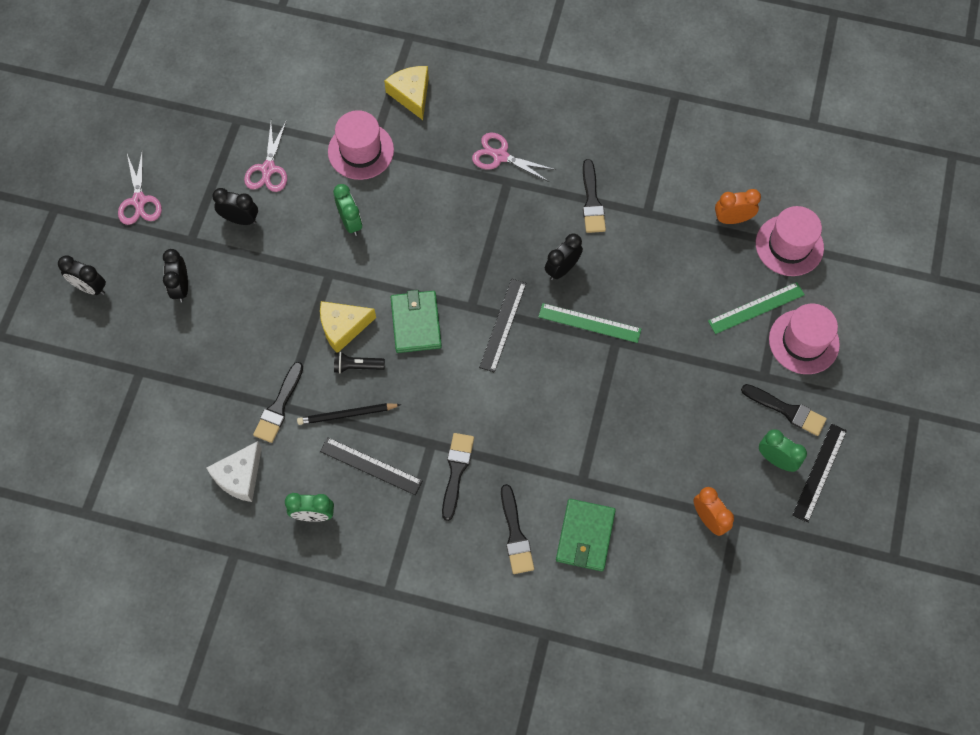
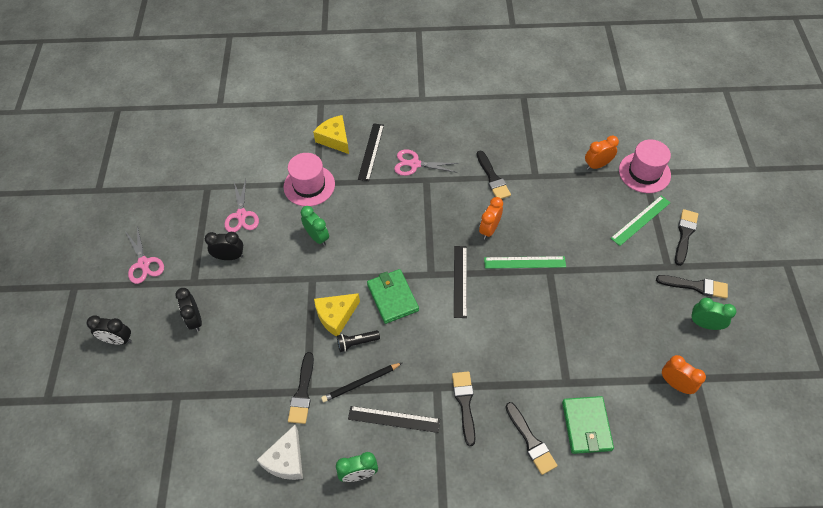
camera: 15 degrees left, 10 degrees down
(562, 269) = (489, 229): black clock -> orange clock
(803, 342) = (685, 234): pink hat -> black brush
(819, 472) = (740, 325): black ruler -> black ruler (371, 151)

